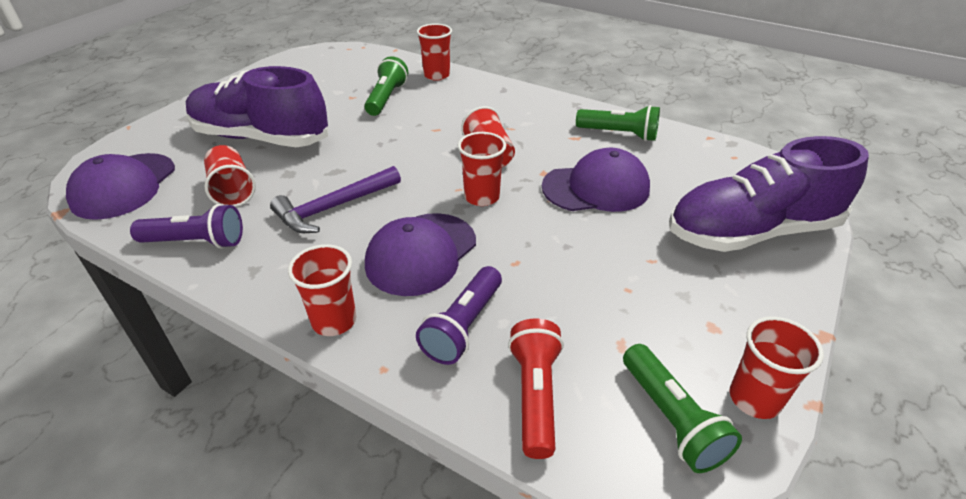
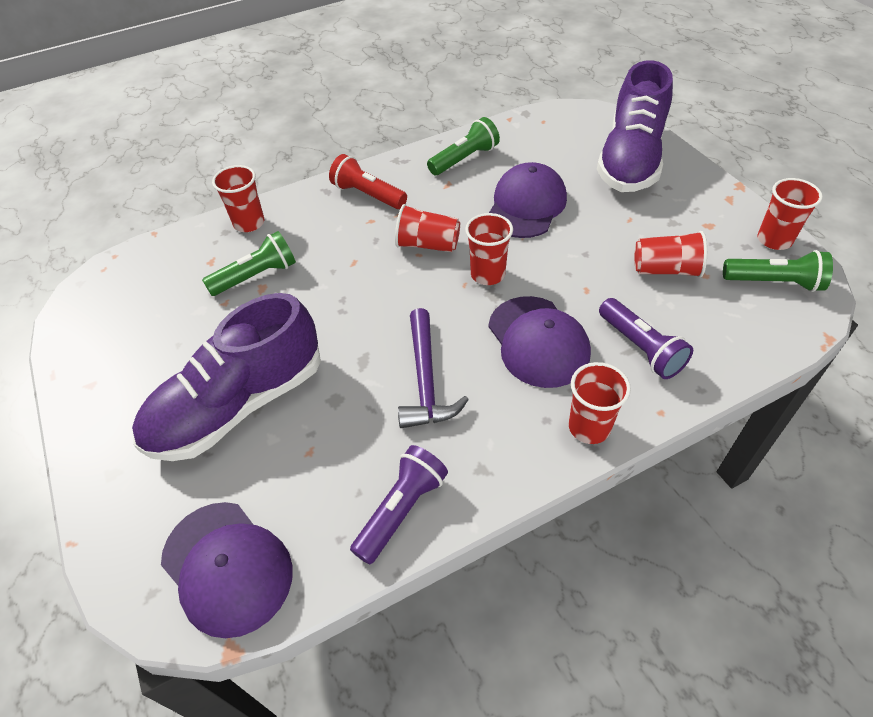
camera: 55 degrees left, 10 degrees up
(232, 190) = (327, 457): red cup -> red cup (666, 269)
(386, 98) = (256, 276): green flashlight -> green flashlight turned 105 degrees clockwise
(535, 395) = (726, 336): red flashlight -> red flashlight (368, 195)

